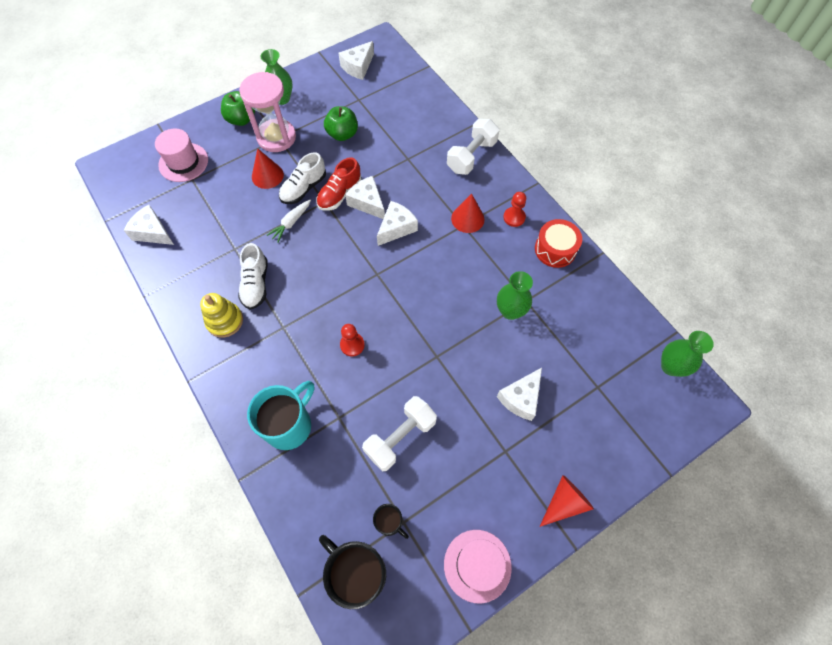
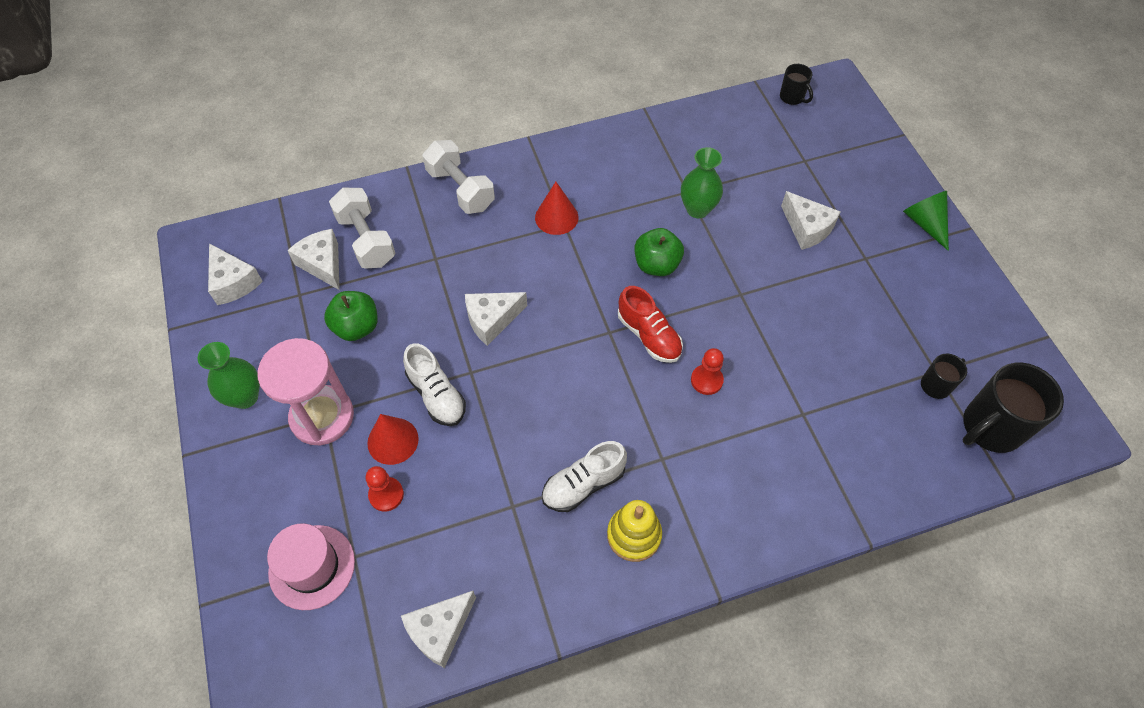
camera: 75 degrees left, 5 degrees down
(241, 119) = (260, 463): green apple -> green apple (656, 265)
(256, 284) = (583, 484): white shoe -> white shoe turned 135 degrees clockwise
(289, 425) = (805, 472): turquoise mug -> none
(291, 223) = (492, 421): white carrot -> none
(339, 194) = (464, 351): red shoe -> red shoe (649, 335)
(396, 228) = (545, 295): white cheese -> white cheese (323, 264)
(400, 437) = (837, 353): white dumbbell -> white dumbbell (366, 240)
(477, 565) = (985, 314): pink hat -> none
(514, 217) = (570, 172): red pawn -> red pawn (386, 495)
(555, 249) = (627, 147): red drum -> none
(564, 502) = (925, 223): red cone -> green cone
(671, 366) = (792, 97): green vase -> black mug

